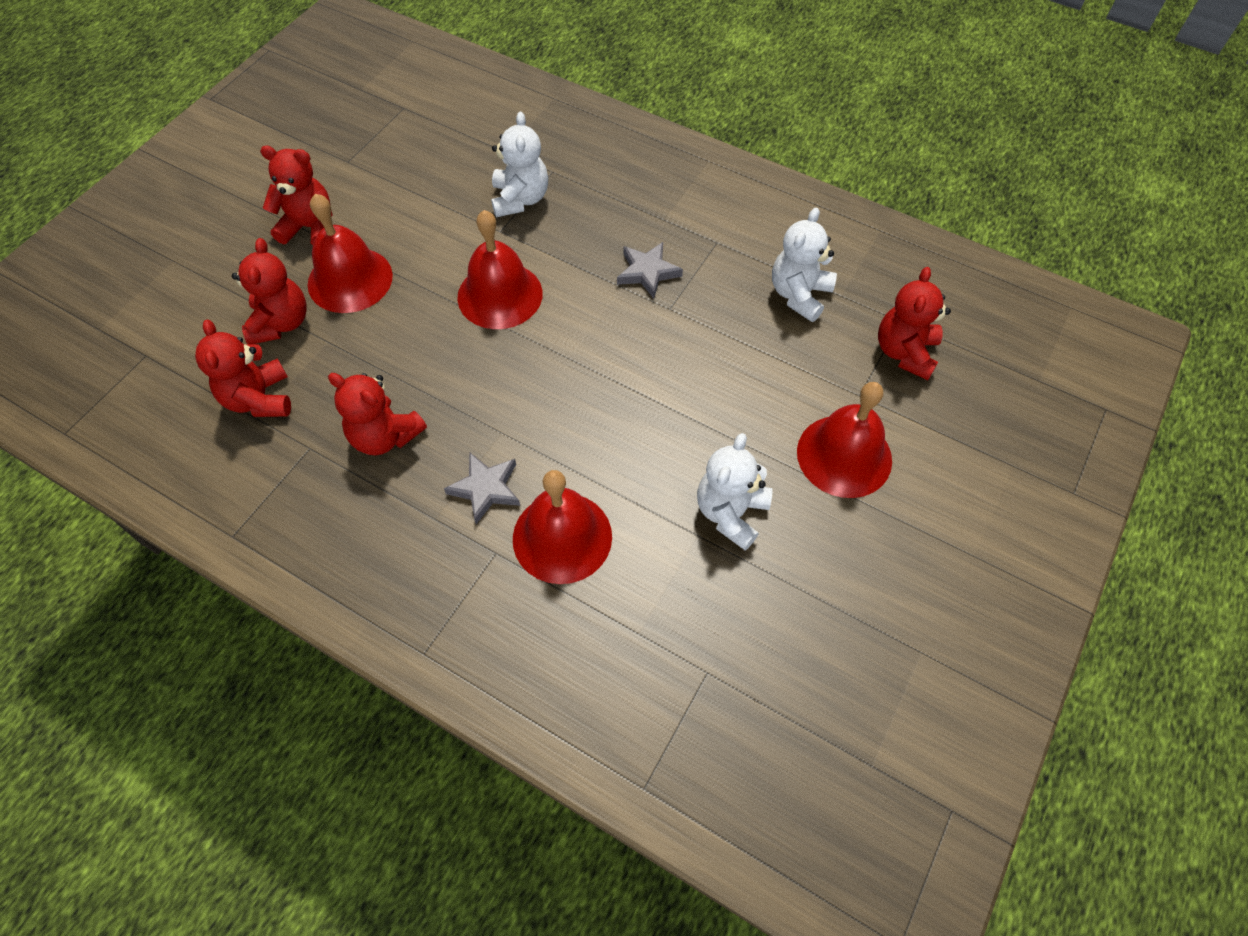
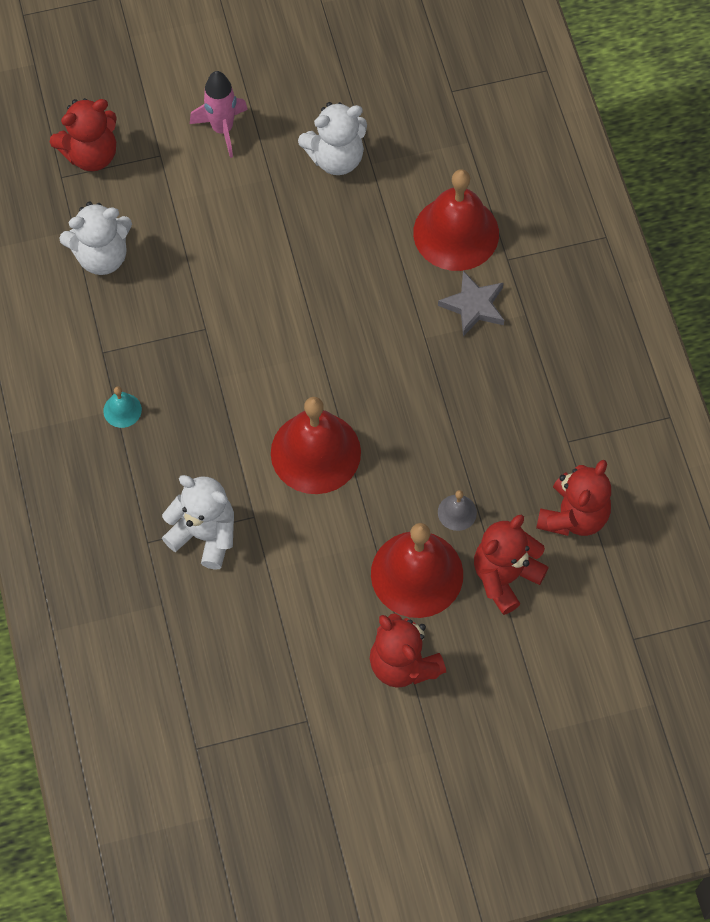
camera: 135 degrees left, 5 degrees up
(356, 335) = (457, 512): none -> grey bell
(385, 436) = (507, 404): red teddy bear -> none
(520, 199) = (204, 535): white teddy bear -> white teddy bear turned 75 degrees clockwise
(647, 272) = (185, 372): grey star -> none
(659, 221) = (122, 410): none -> turquoise bell
(844, 455) = (222, 129): red bell -> pink rocket

